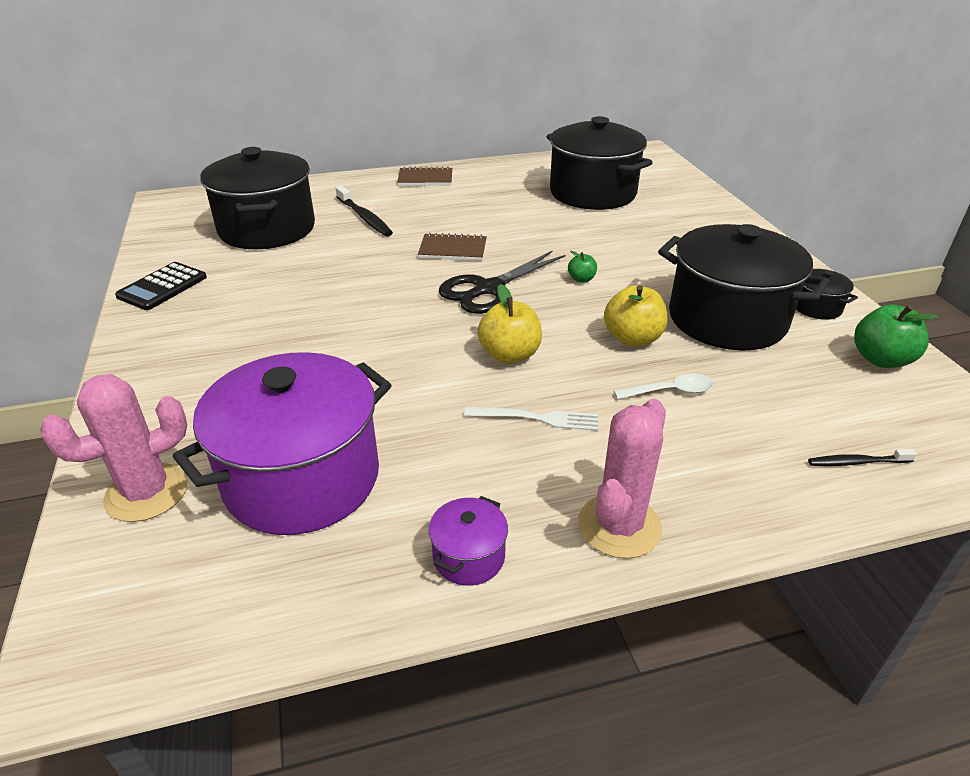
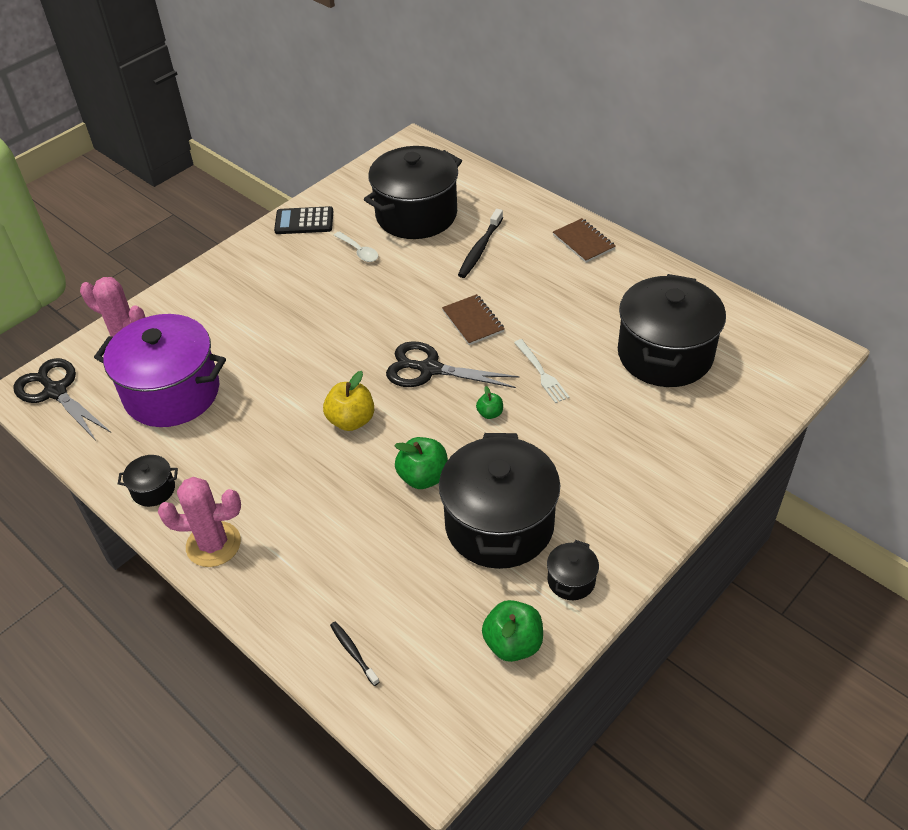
camera: 60 degrees right, 10 degrees up
(131, 615) = (55, 391): none -> black scissors
(469, 557) = (153, 490): purple pot -> black pot
(537, 418) = (289, 465): white fork -> white fork (541, 373)
(632, 338) = (423, 477): yellow apple -> green apple
(670, 391) = (369, 522): white spoon -> white spoon (359, 251)

